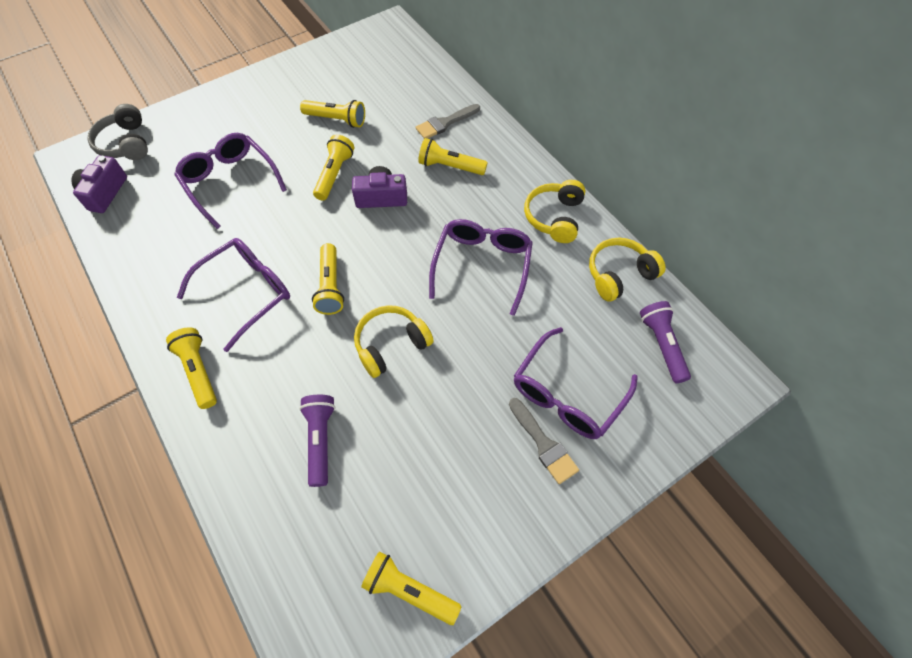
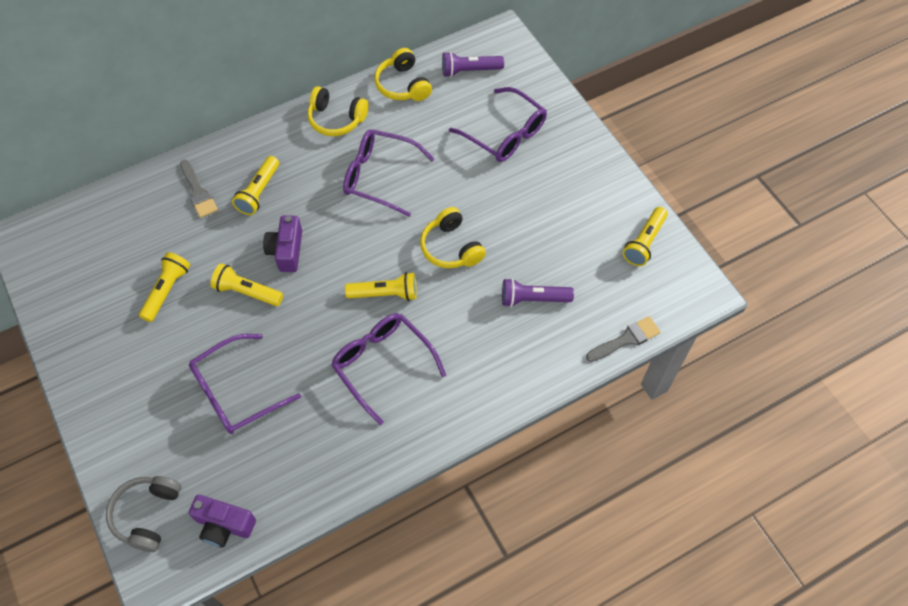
camera: 85 degrees left, 0 degrees up
(126, 143) = (147, 514): grey headphones -> grey headphones turned 120 degrees clockwise
(199, 371) = (462, 398): yellow flashlight -> none
(544, 444) = (543, 153): grey brush -> grey brush (626, 339)

